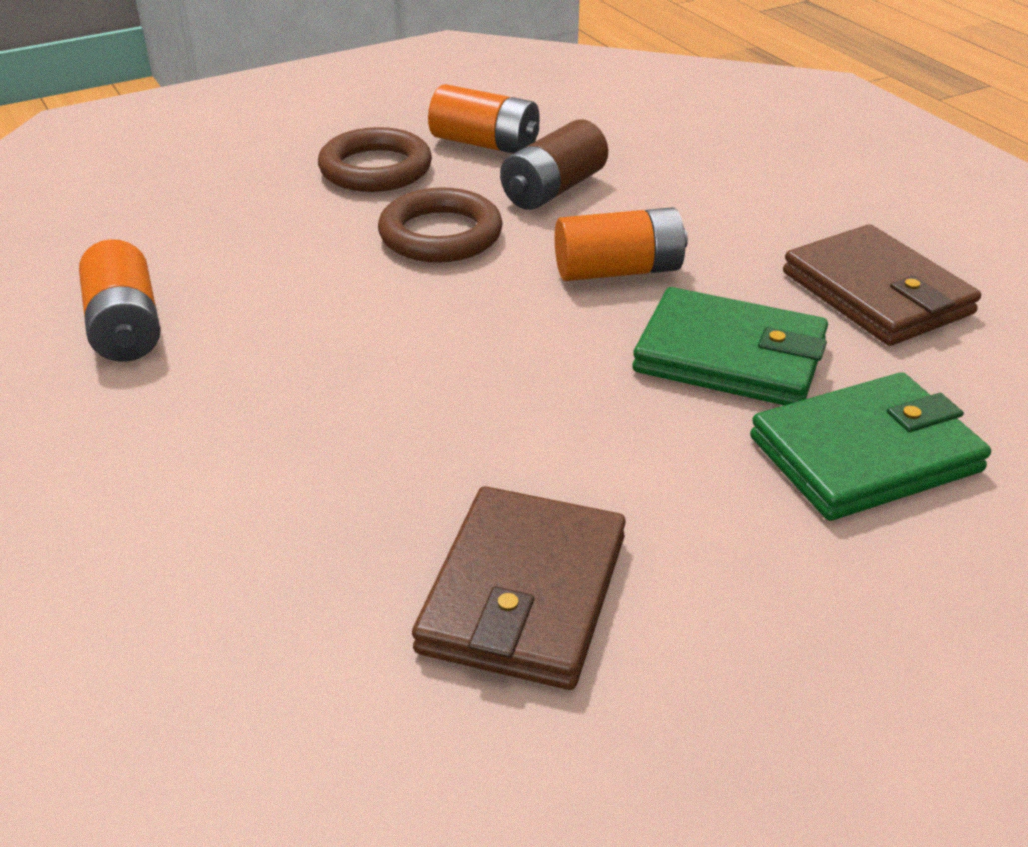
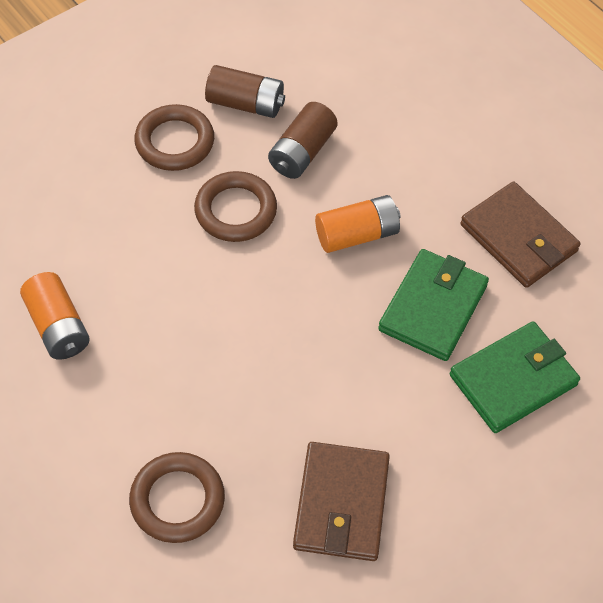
camera: 10 degrees left, 20 degrees up
(223, 556) = (177, 500): none -> brown ring
(485, 144) = (245, 103): orange battery -> brown battery
(729, 356) = (433, 308): green wallet -> green wallet turned 75 degrees counterclockwise

